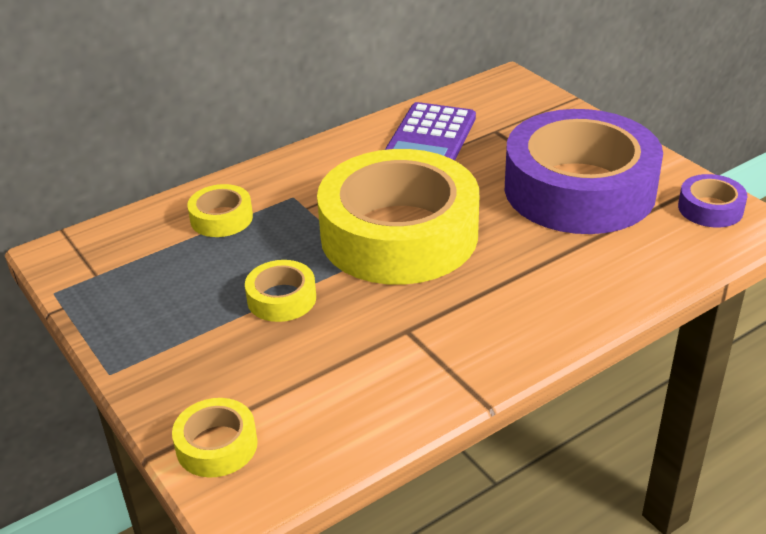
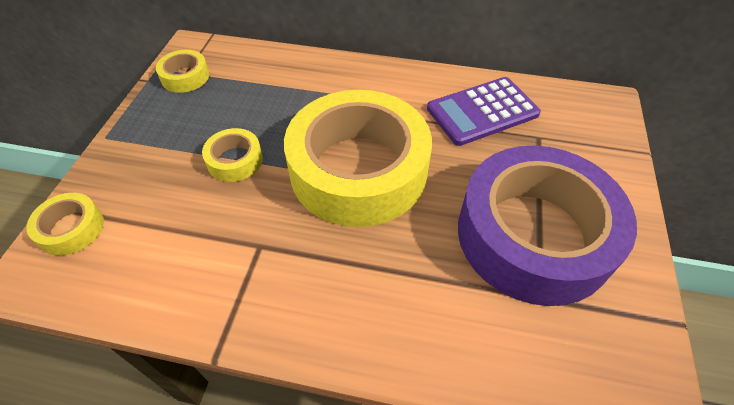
camera: 45 degrees right, 15 degrees up
(221, 218) = (286, 81): yellow tape -> yellow tape (185, 77)
(710, 208) = (627, 349): purple tape -> none

